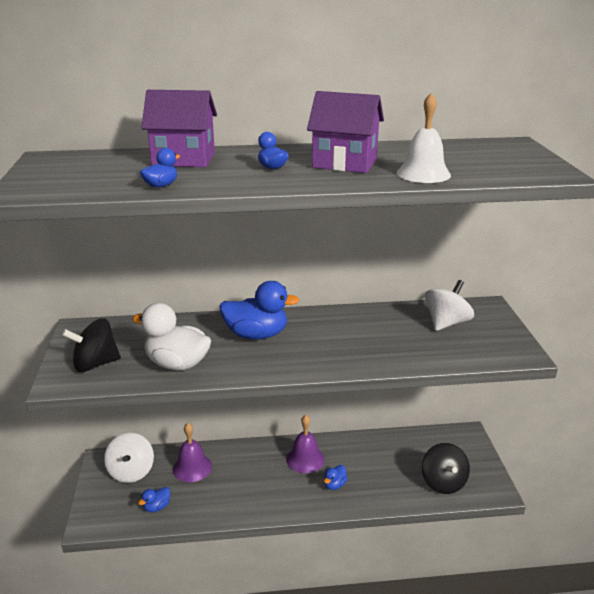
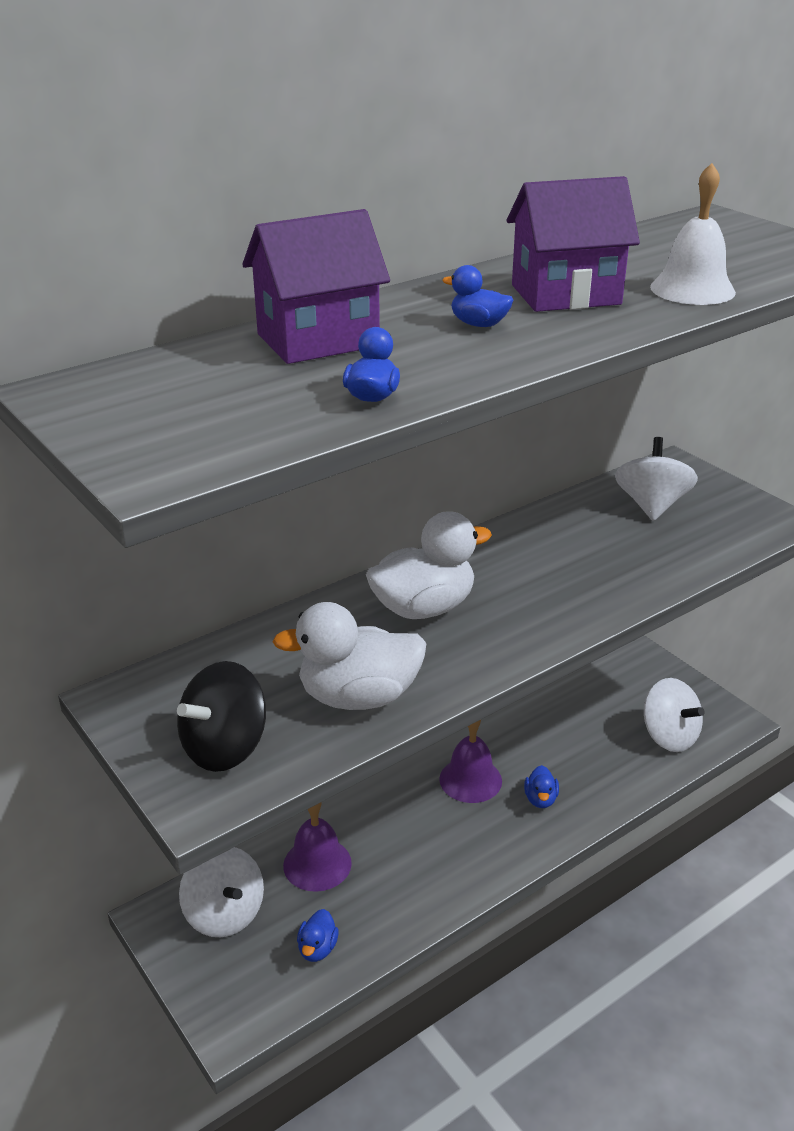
camera: 30 degrees left, 5 degrees up
(256, 335) = (423, 608): blue duck -> white duck
(443, 482) = (669, 736): black spinning top -> white spinning top

